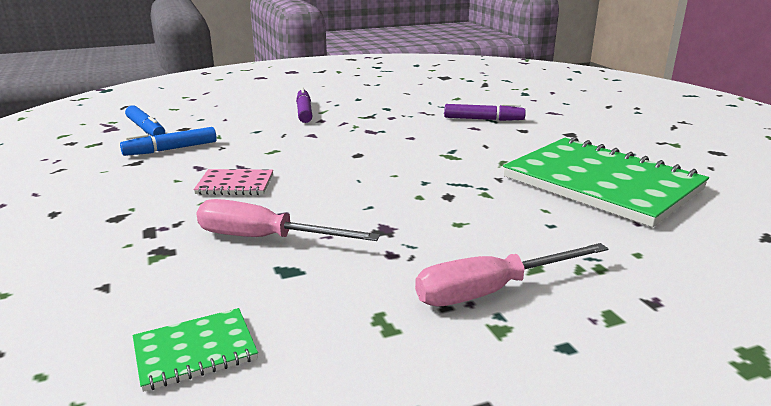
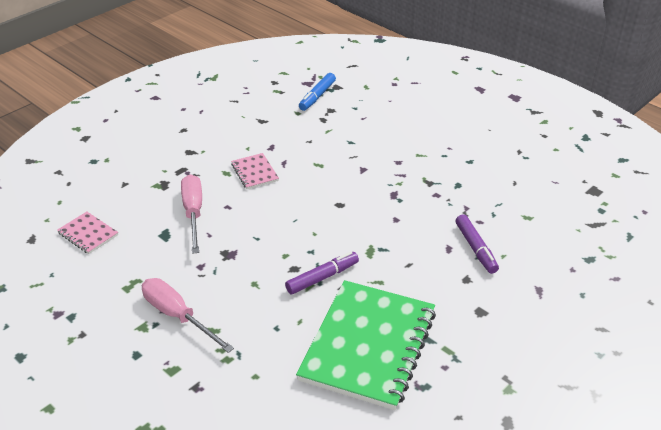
camera: 65 degrees right, 15 degrees up
(171, 149) = (291, 123): blue marker -> none
(195, 351) = (88, 234): green notebook -> pink notebook
(304, 112) = (409, 146): purple marker -> purple marker (322, 277)

